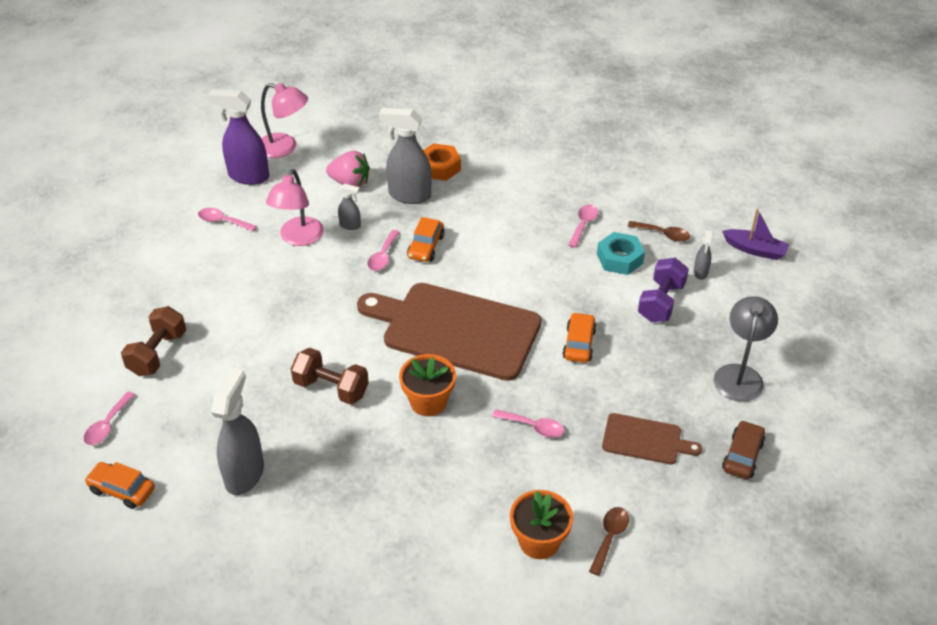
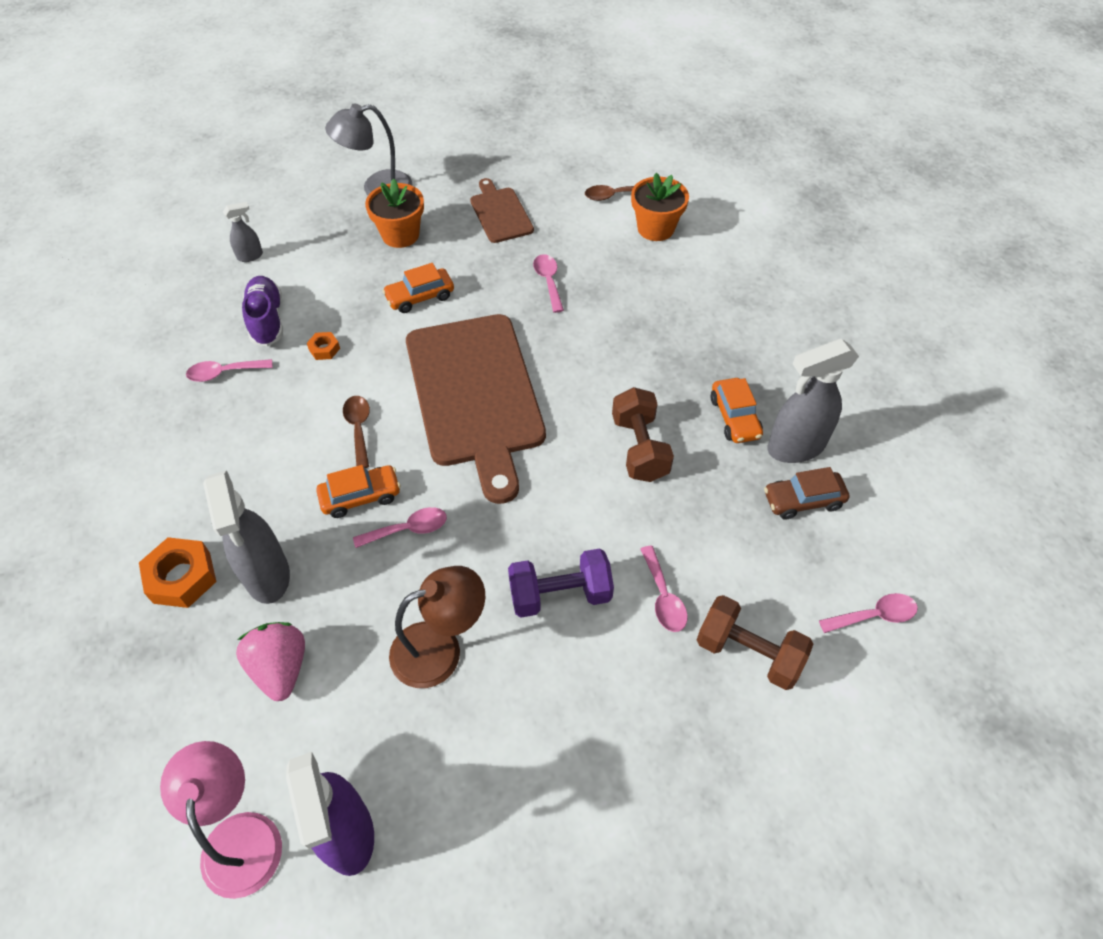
camera: 125 degrees left, 10 degrees up
(122, 490) = (914, 533): orange car -> orange car (734, 417)
(157, 353) = (748, 653): brown dumbbell -> brown dumbbell turned 45 degrees clockwise
(223, 221) = (474, 781): pink spoon -> pink spoon (663, 597)
(298, 238) = (440, 649): pink lamp -> brown lamp
(350, 225) = (374, 604): grey spray bottle -> none
(428, 402) = (586, 364): orange flower pot -> orange flower pot (400, 235)
(566, 275) = (324, 349): none -> orange nut
(619, 259) = (267, 320): turquoise nut -> purple shoe
(661, 302) = (316, 266): purple dumbbell -> purple dumbbell (560, 594)
(663, 234) = (202, 303): brown spoon -> brown spoon (359, 428)
(742, 456) = (468, 160): brown car -> brown car (803, 500)
(755, 250) = (187, 232): purple boat -> none

